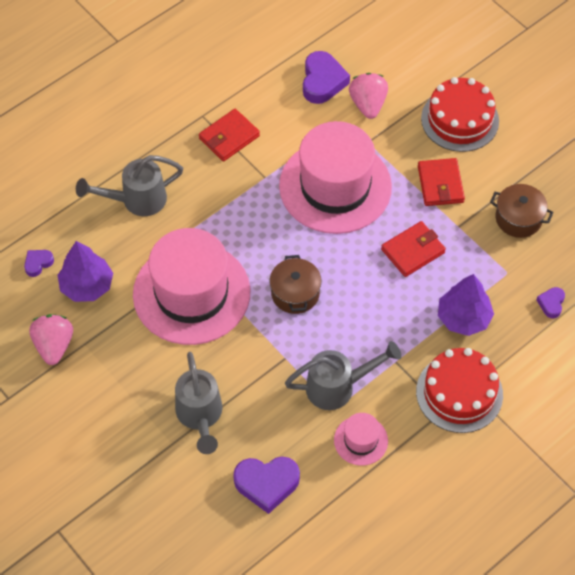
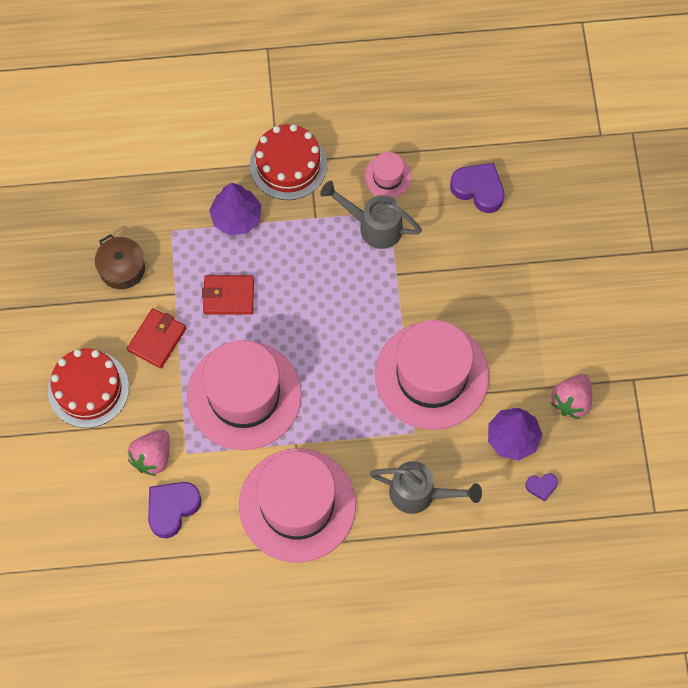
camera: 145 degrees left, 10 degrees up
(200, 416) = (493, 269): grey watering can -> none
(229, 137) = (297, 505): red wallet -> pink hat
(295, 293) = (349, 321): brown pot -> none
(551, 303) = (161, 185): purple heart -> none

